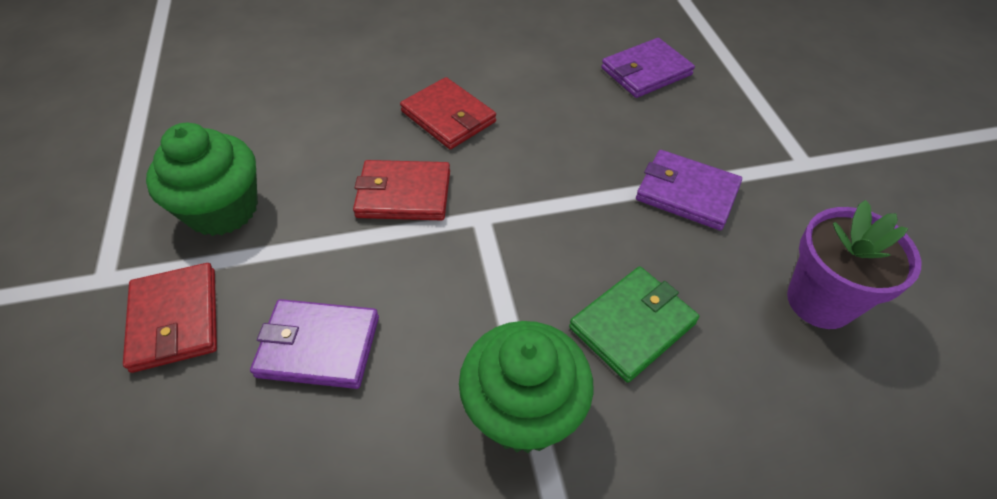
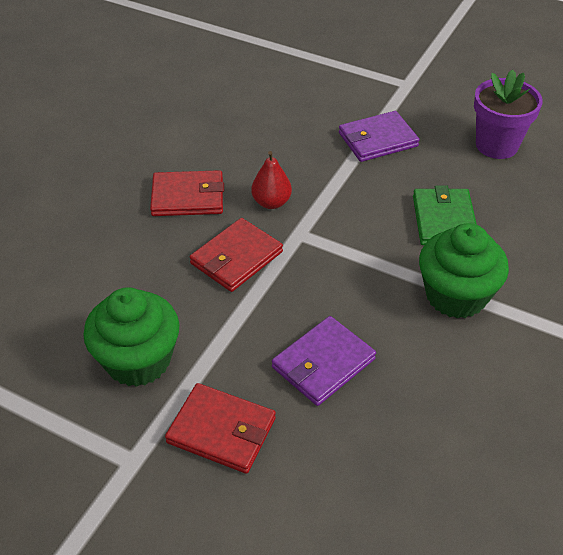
camera: 50 degrees left, 5 degrees down
(501, 172) = (271, 202): none -> red pear
(646, 72) = (261, 88): purple wallet -> none

